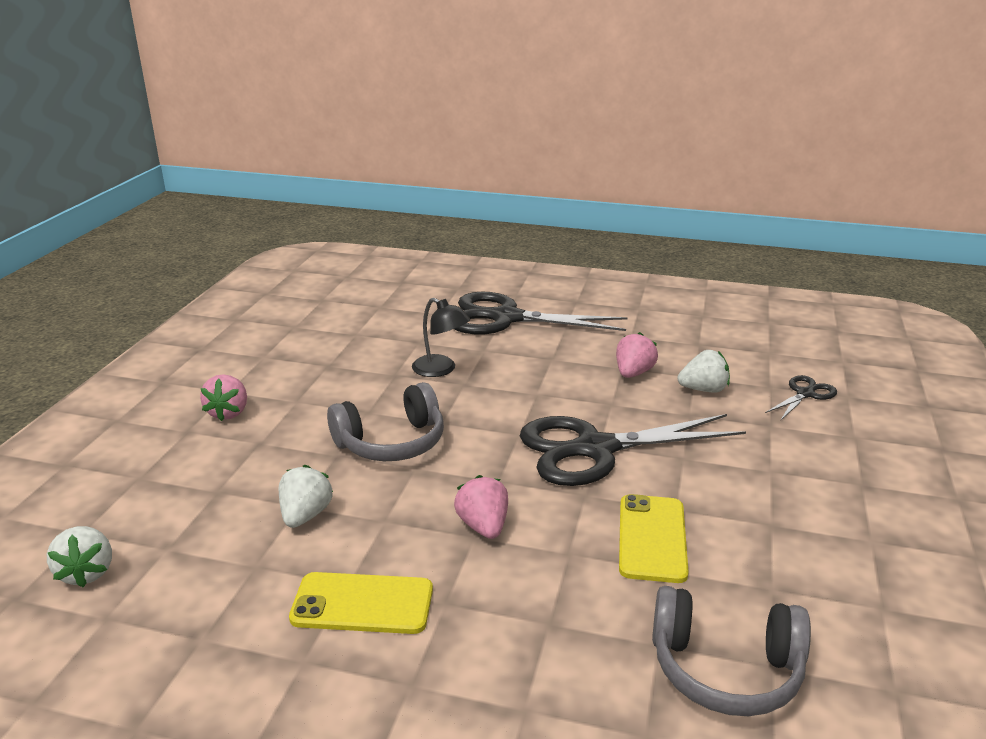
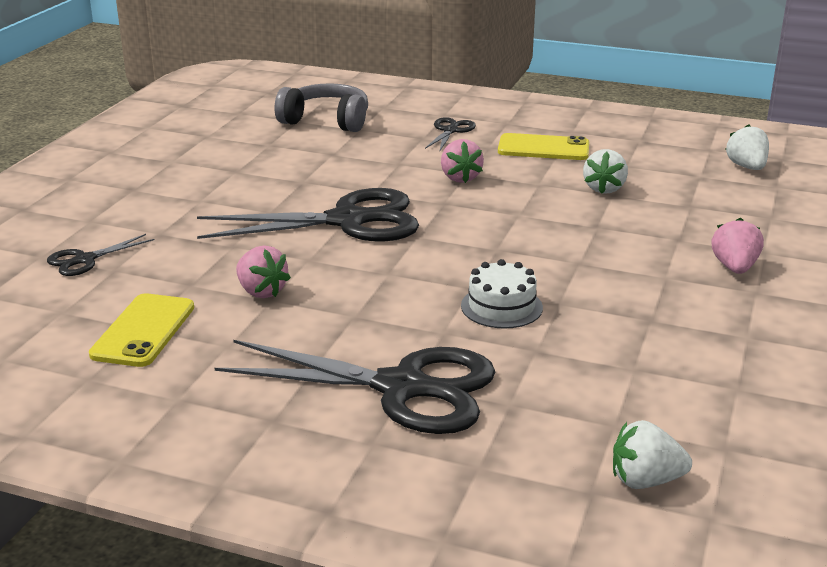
camera: 175 degrees left, 0 degrees up
(391, 443) = (546, 234): grey headphones -> none
(441, 370) = (501, 307): black lamp -> white cake
(507, 649) = (450, 131): none -> black scissors
(633, 373) = (261, 291): pink strawberry -> pink strawberry turned 75 degrees counterclockwise
(652, 538) = (333, 167): yellow phone -> yellow phone (143, 331)
(703, 389) = (194, 269): white strawberry -> white strawberry (645, 480)

